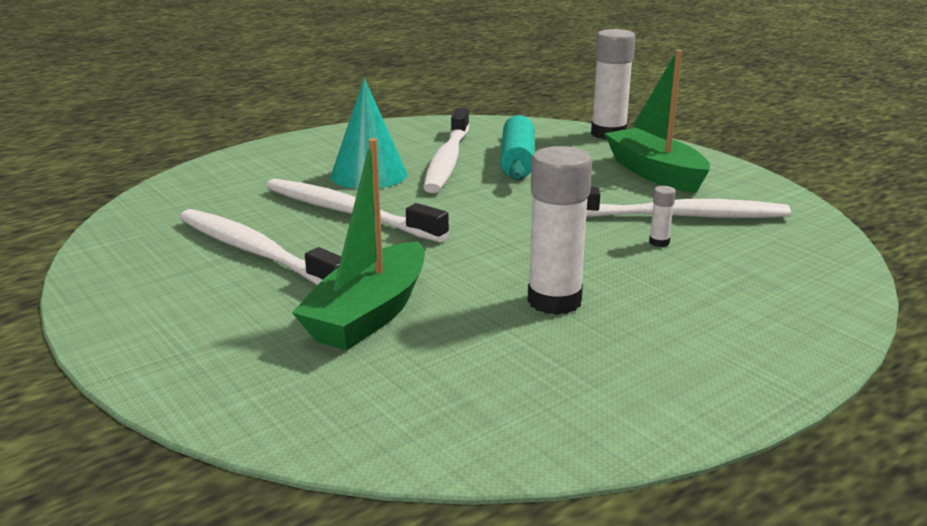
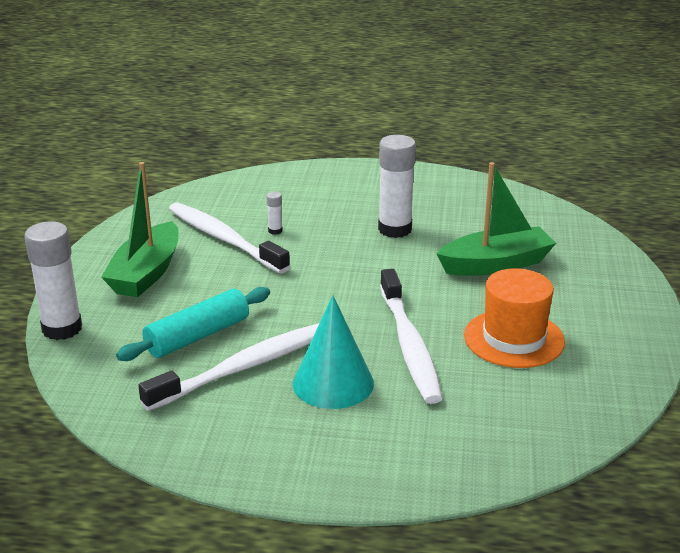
camera: 135 degrees left, 5 degrees up
(256, 252) = (514, 339): white toothbrush -> orange hat

